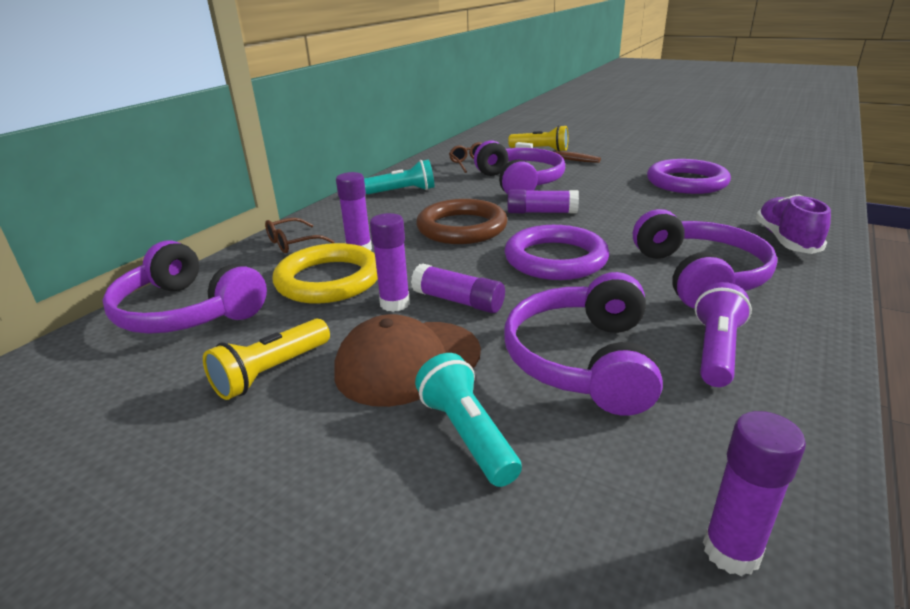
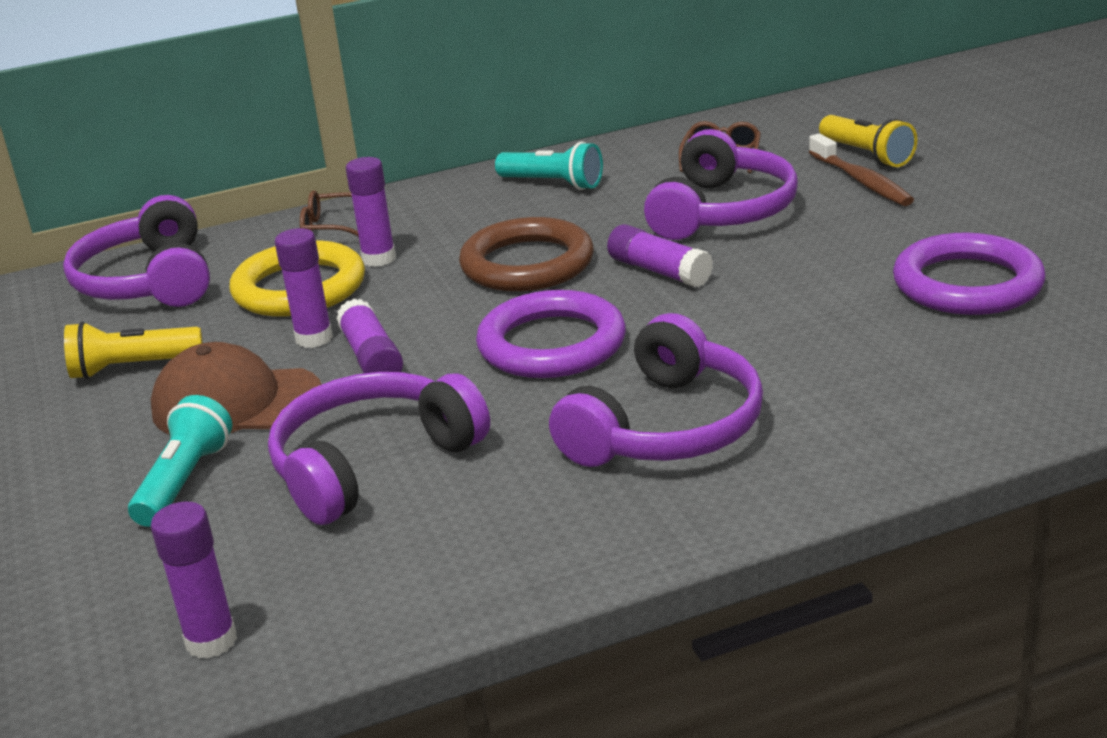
camera: 40 degrees right, 0 degrees up
(715, 350) = (506, 509): purple flashlight -> none
(786, 240) = (890, 425): purple shoe -> none

